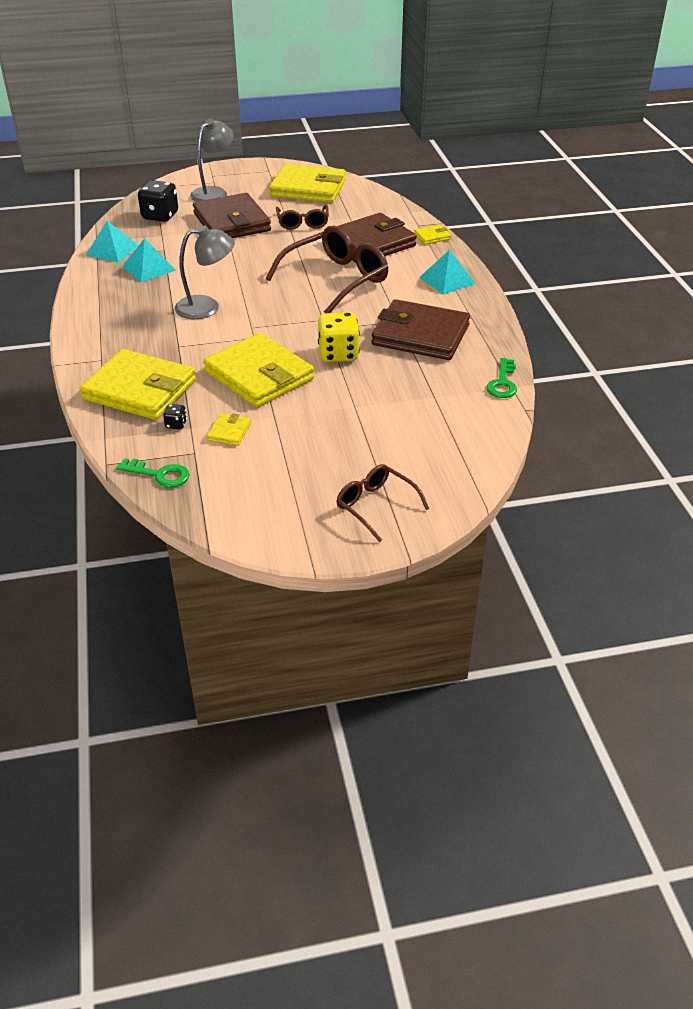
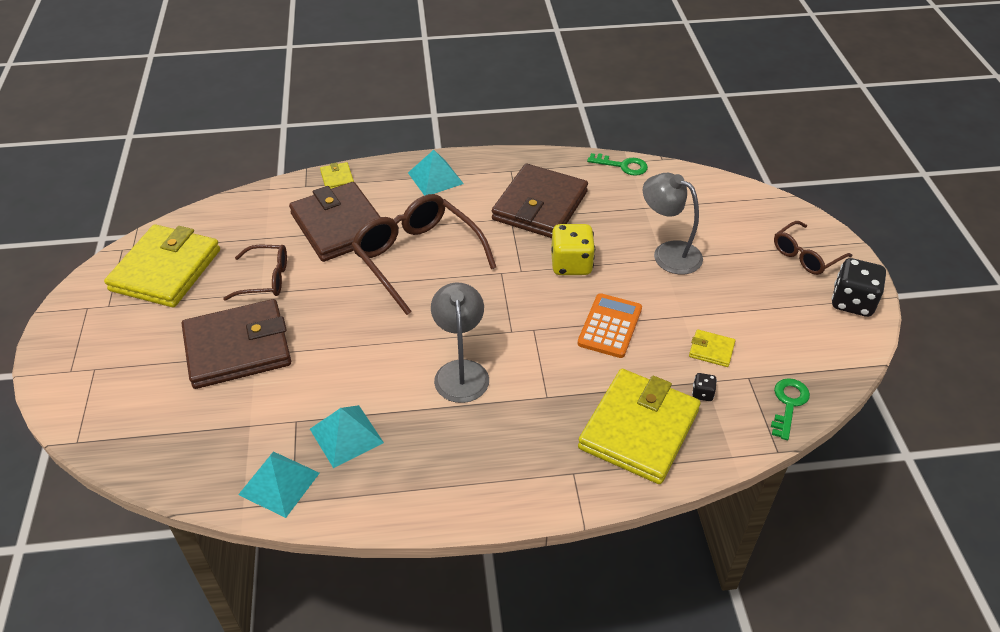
camera: 85 degrees left, 5 degrees up
(160, 216) = (186, 430): black dice -> black dice (852, 302)
(214, 192) = (133, 368): grey lamp -> grey lamp (668, 253)
(259, 375) = (610, 326): yellow wallet -> orange calculator

